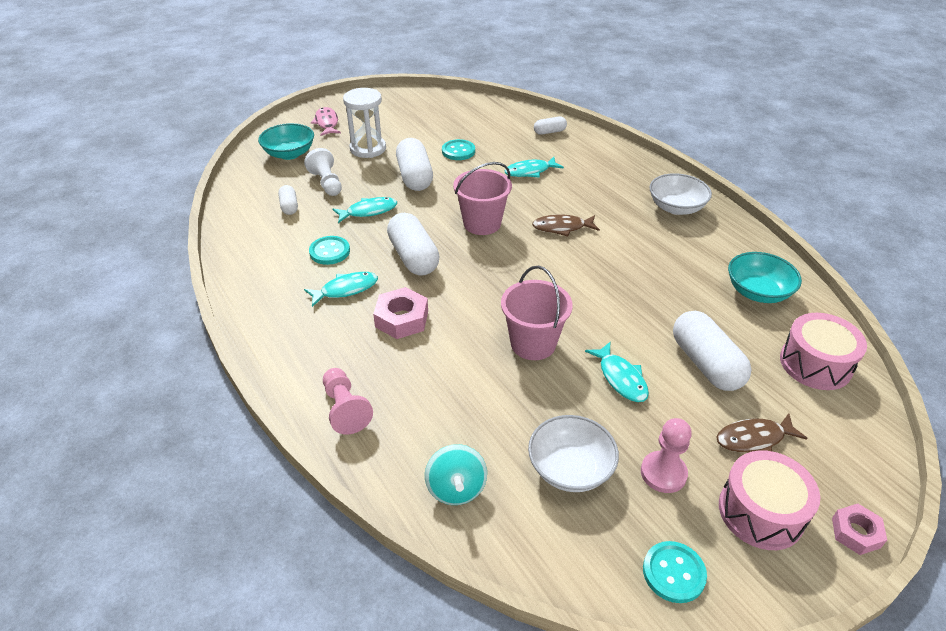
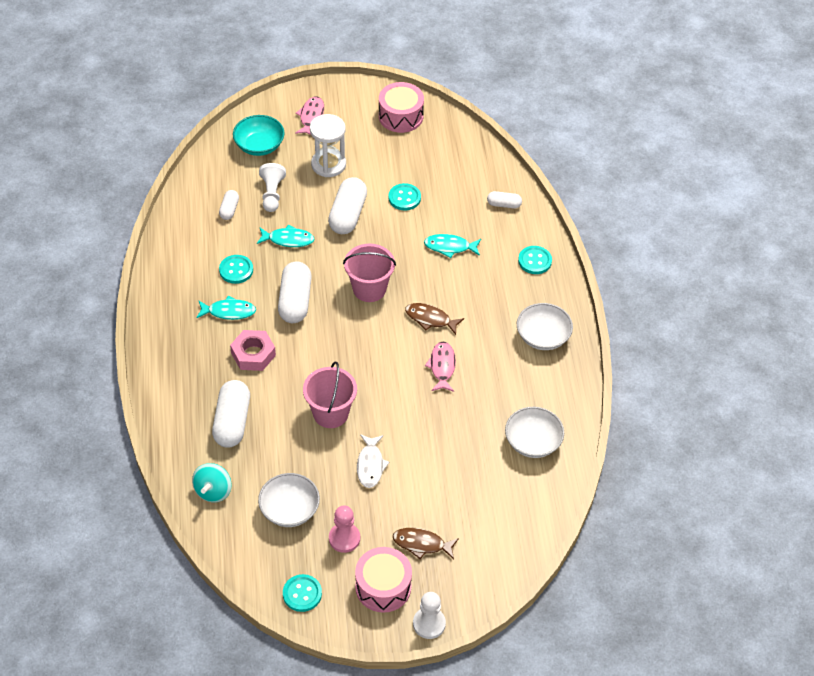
camera: 25 degrees right, 10 degrees up
(345, 409) = (177, 409): pink pawn -> none
(609, 261) = (442, 366): none -> pink fish
(613, 159) = (535, 261): none -> turquoise button
(620, 378) = (370, 465): turquoise fish -> white fish
(705, 364) = (438, 480): white capsule -> white capsule (232, 422)
(757, 292) = (533, 442): turquoise bowl -> white bowl
(815, 364) = (517, 515): pink drum -> pink drum (401, 116)
(856, 533) = (429, 624): pink nut -> white pawn

